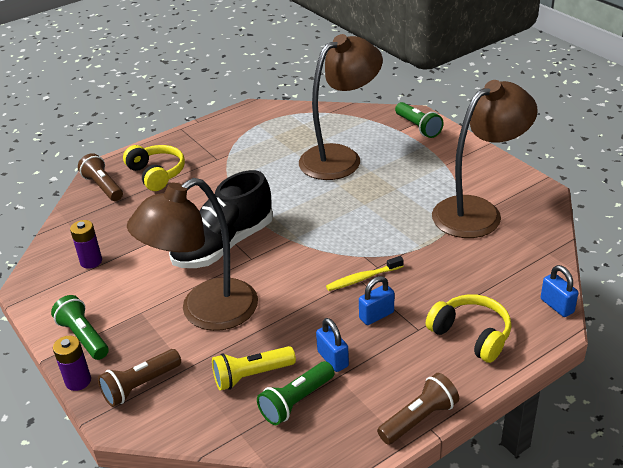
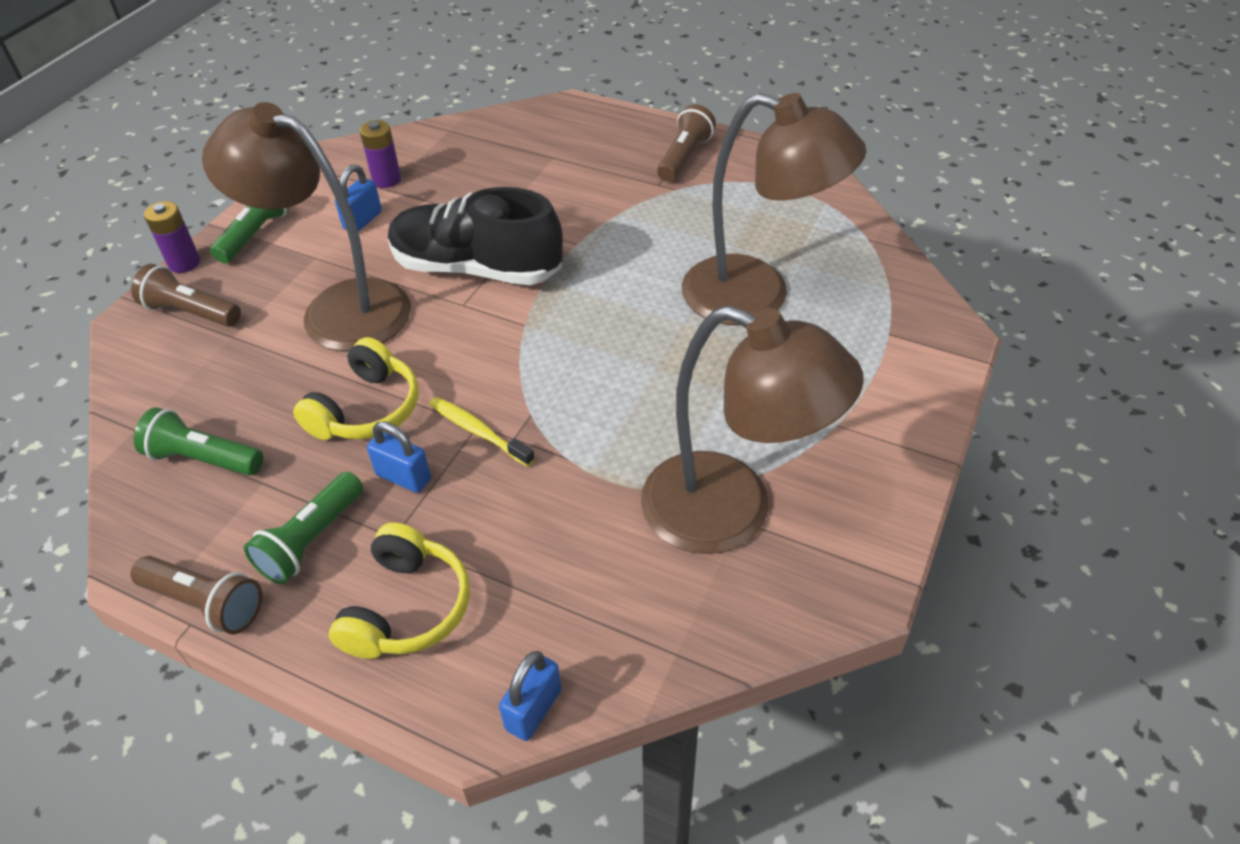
camera: 60 degrees right, 10 degrees up
(103, 187) = (531, 124): brown flashlight -> brown flashlight (684, 157)
(156, 174) = (587, 150): yellow headphones -> yellow headphones (366, 409)
(251, 375) = (237, 398): yellow flashlight -> none
(333, 359) = (295, 464): blue padlock -> blue padlock (363, 220)
(418, 127) = (918, 352): green flashlight -> green flashlight (311, 540)

